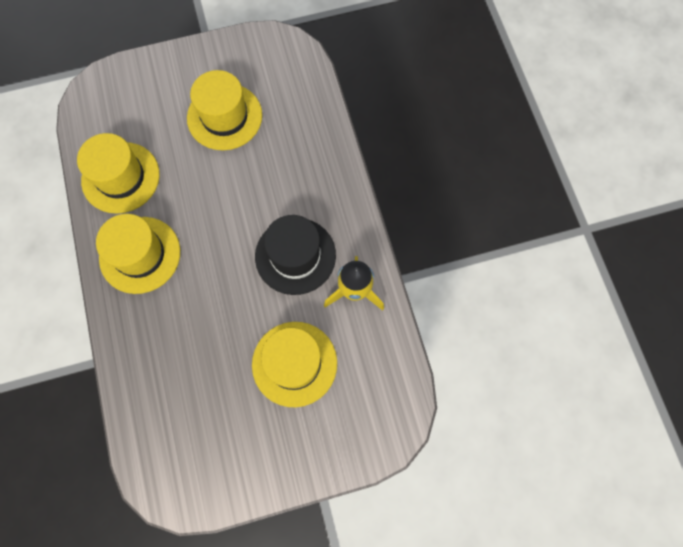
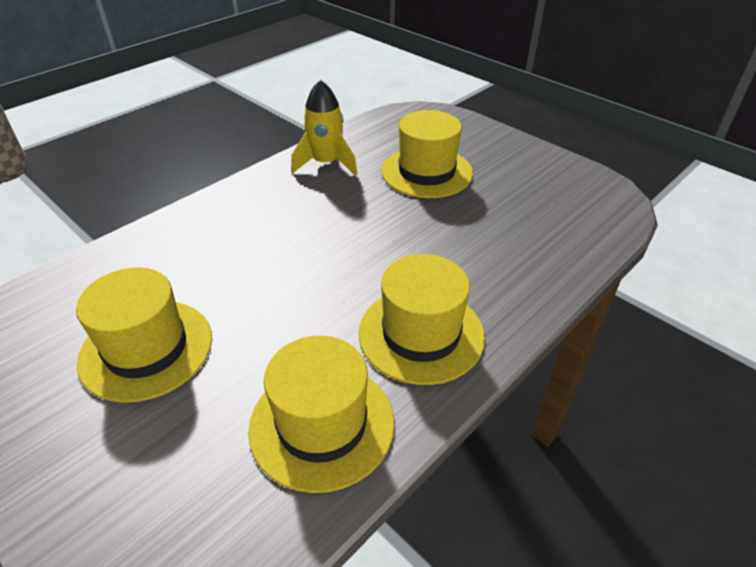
camera: 120 degrees left, 30 degrees down
(295, 256) = (318, 209): black hat -> none

